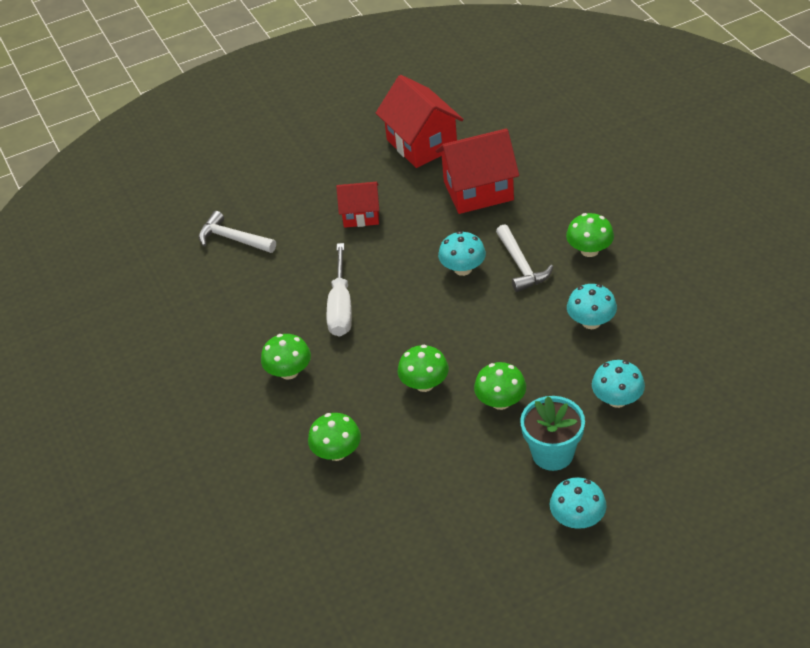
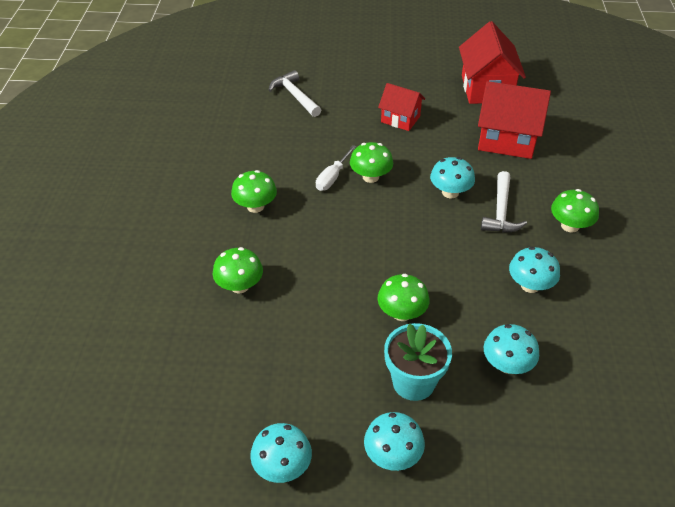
camera: 25 degrees right, 0 degrees up
(341, 307) = (332, 177): white screwdriver -> white screwdriver, size x0.66
(424, 384) = (350, 267): green mushroom -> green mushroom (370, 177)
(497, 576) = (282, 466): none -> turquoise mushroom

